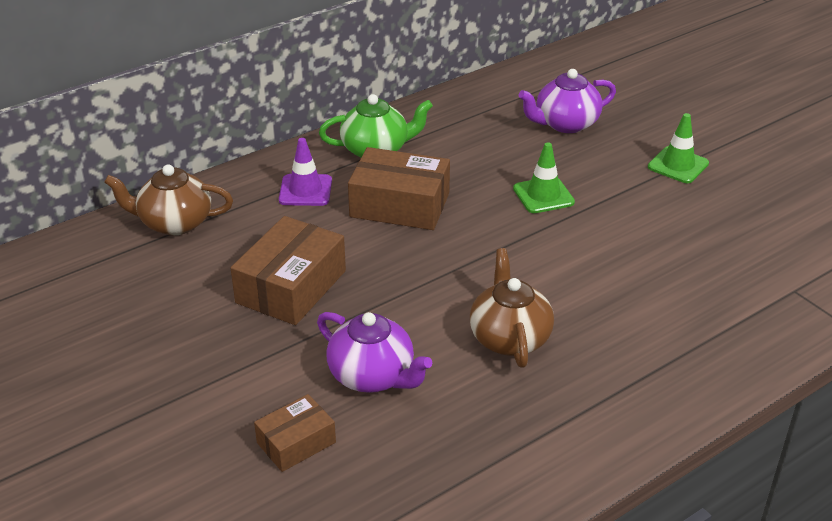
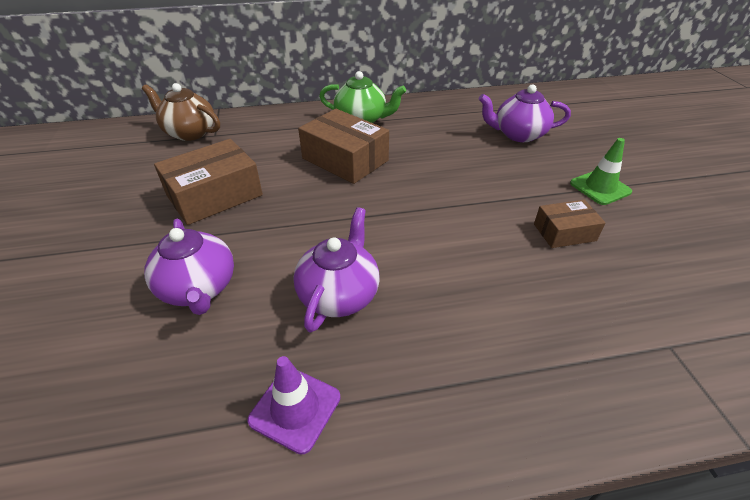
camera: 25 degrees right, 5 degrees up
(296, 442) = (82, 327): brown box -> brown box (564, 232)
(305, 190) = (290, 134): purple traffic cone -> purple traffic cone (295, 408)
(509, 338) = (339, 294): brown teapot -> purple teapot
(543, 195) = (462, 181): green traffic cone -> none

